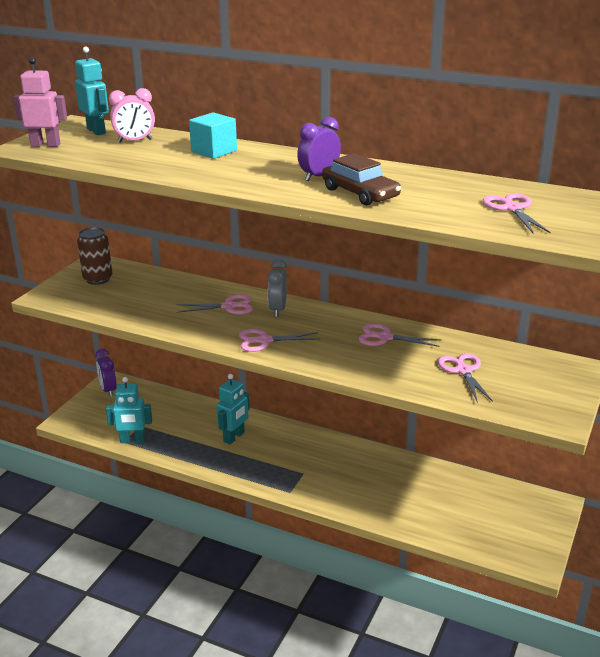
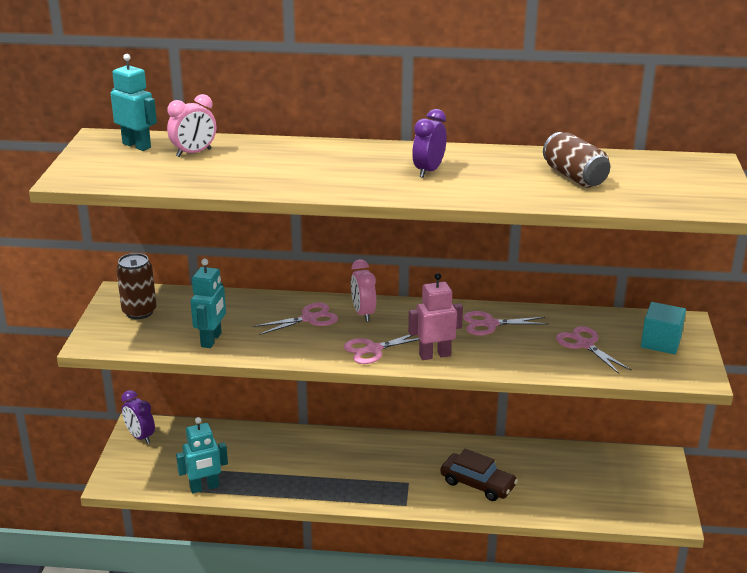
camera: 20 degrees left, 0 degrees up
(45, 145) = (96, 170): pink robot -> pink robot (434, 355)
(214, 151) = (293, 155): turquoise cube -> turquoise cube (661, 342)
(234, 437) = (314, 460): turquoise robot -> turquoise robot (211, 340)
(278, 310) = (363, 313): grey clock -> pink clock
(360, 193) = (485, 184): brown car -> brown car (477, 484)
(453, 197) = (574, 177): none -> brown can
(512, 209) = (637, 181): pink scissors -> none

